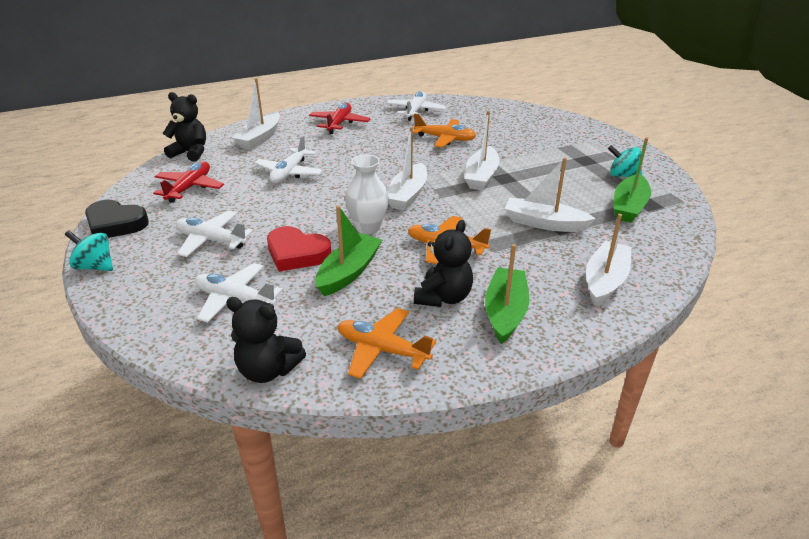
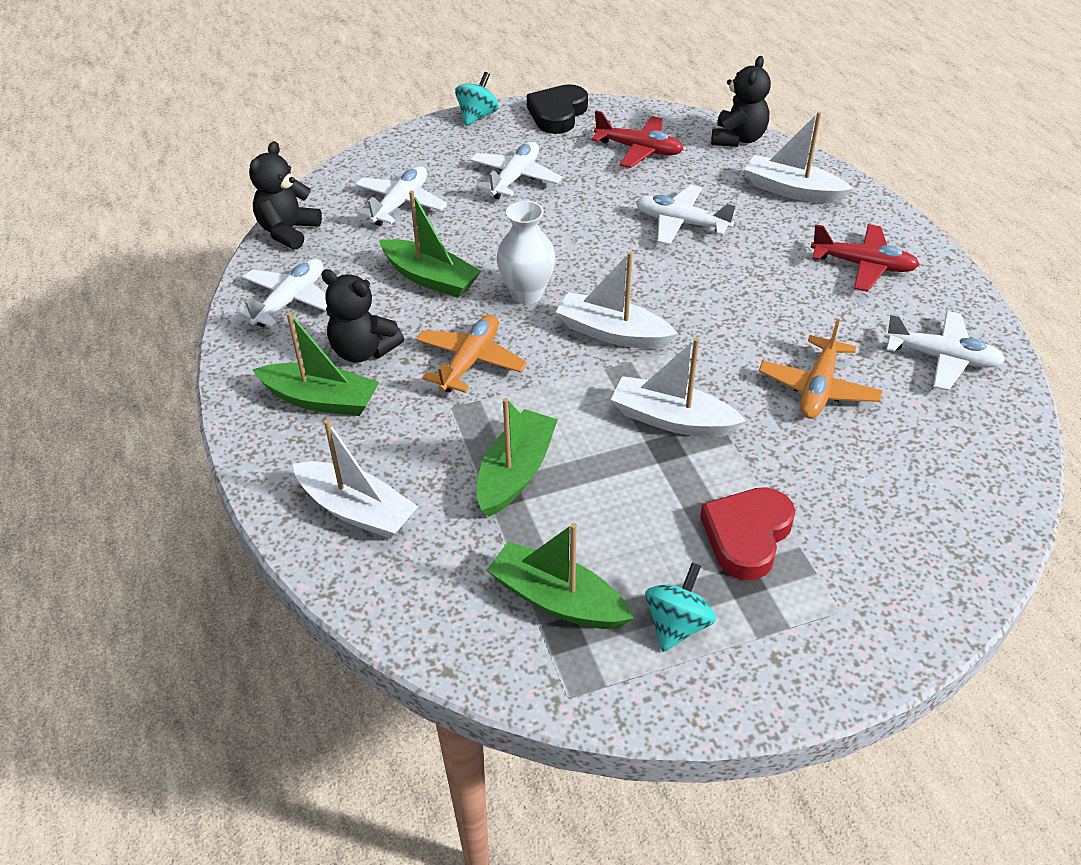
camera: 95 degrees right, 10 degrees up
(297, 253) = (477, 239): red heart -> red heart (747, 536)
(382, 350) = (290, 301): orange plane -> white plane
(544, 223) = (515, 473): white boat -> green boat

